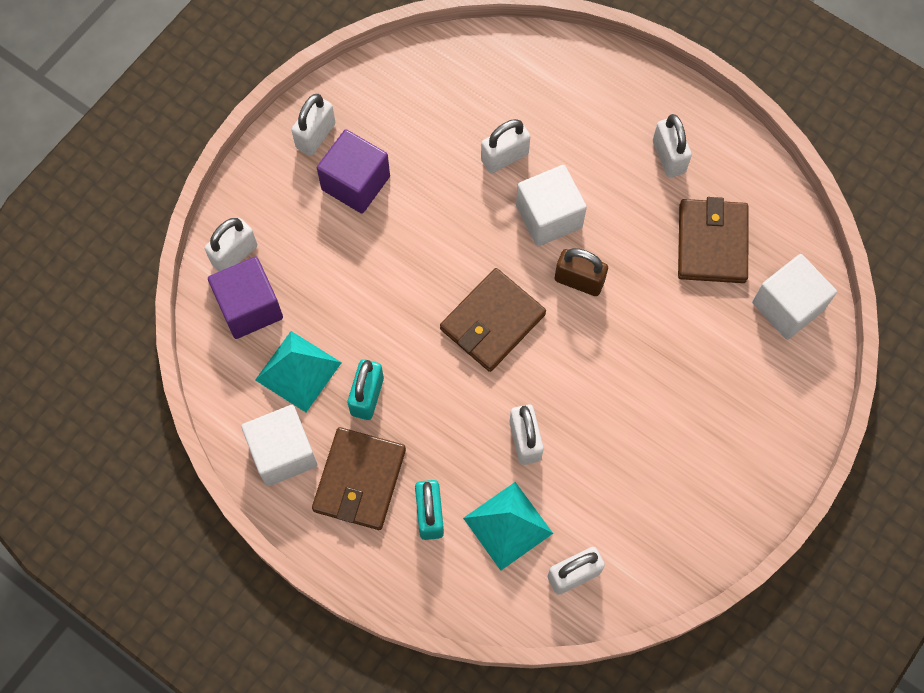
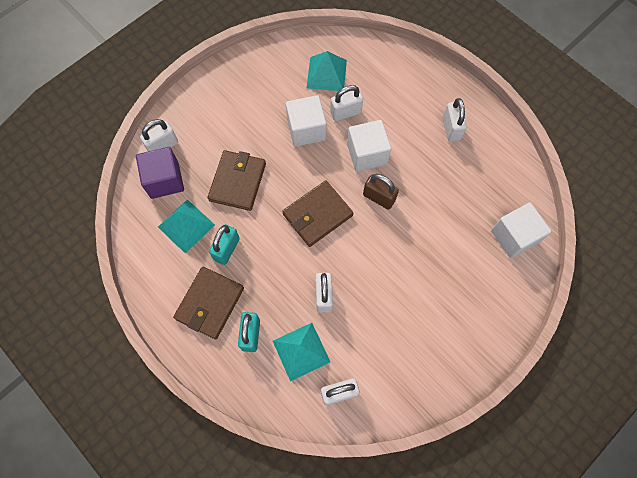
camera: 10 degrees right, 0 degrees up
(283, 453) = (164, 277): white cube -> white cube (306, 130)
(315, 136) = (230, 81): white padlock -> none
(355, 183) = (248, 114): purple cube -> none
(463, 100) = (326, 74): none -> turquoise pyramid
(712, 243) = (470, 188): brown wallet -> brown wallet (238, 182)

